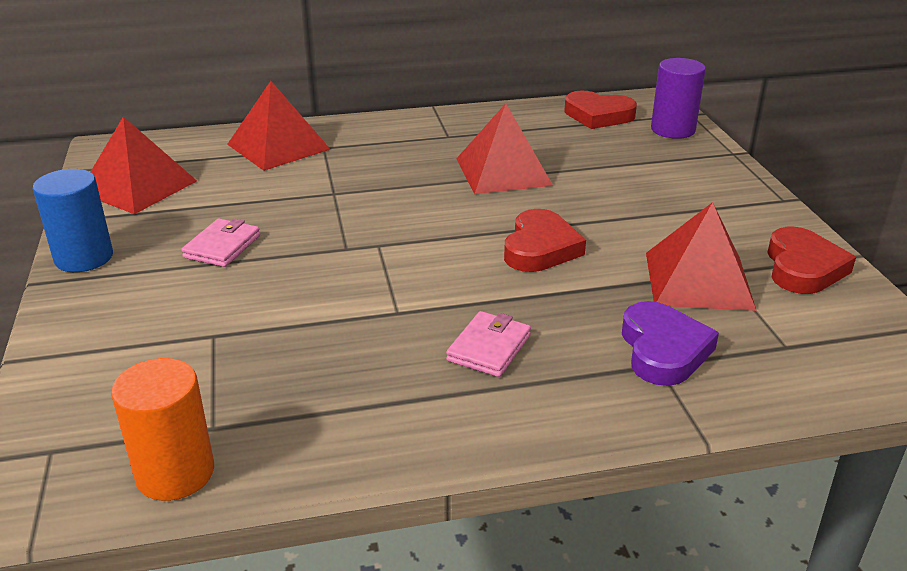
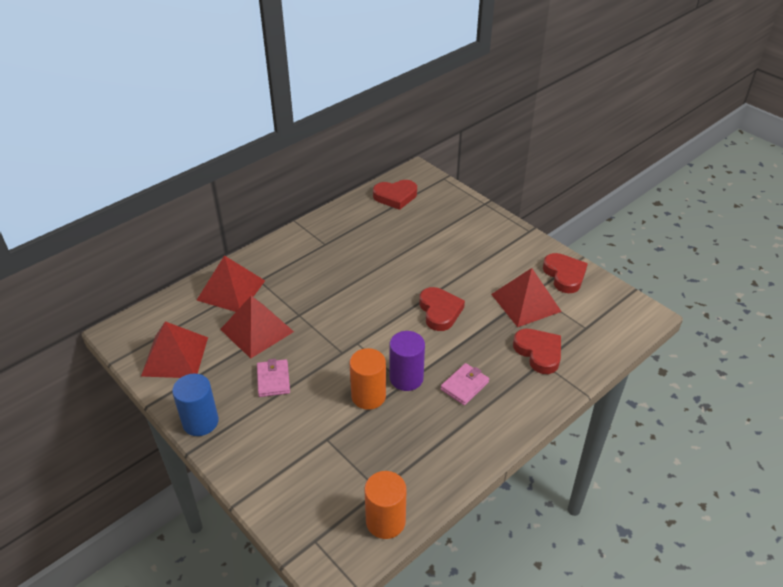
camera: 30 degrees left, 10 degrees up
(327, 308) = (368, 396): none -> orange cylinder
(489, 348) = (464, 386): pink wallet -> pink wallet turned 45 degrees clockwise
(503, 171) = (378, 262): red pyramid -> red pyramid (257, 330)
(663, 350) = (539, 352): purple heart -> red heart
(673, 130) = (443, 195): purple cylinder -> purple cylinder (406, 378)

